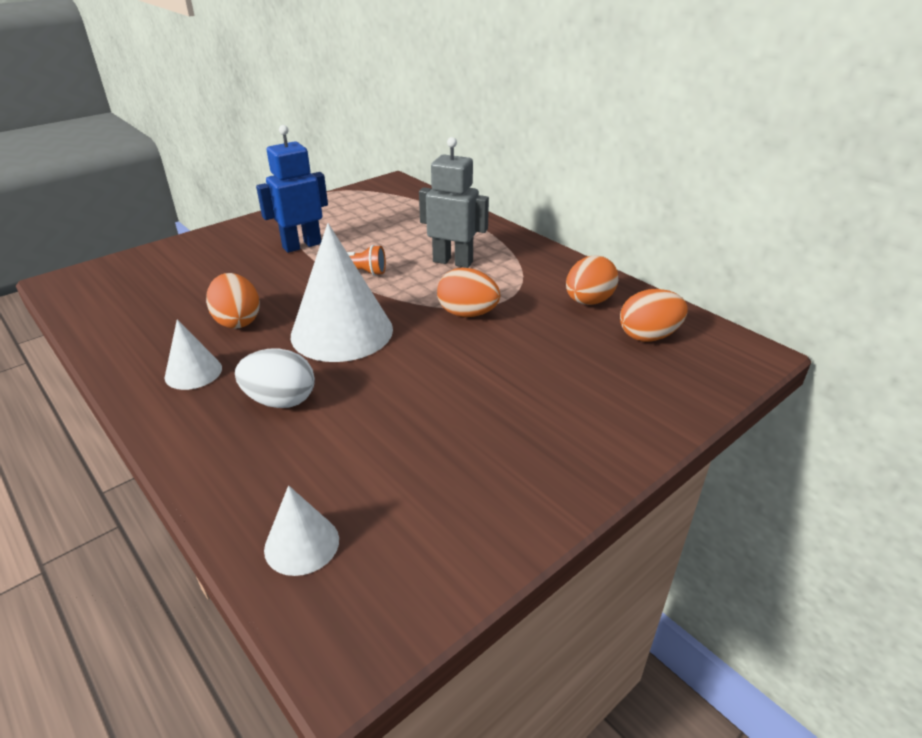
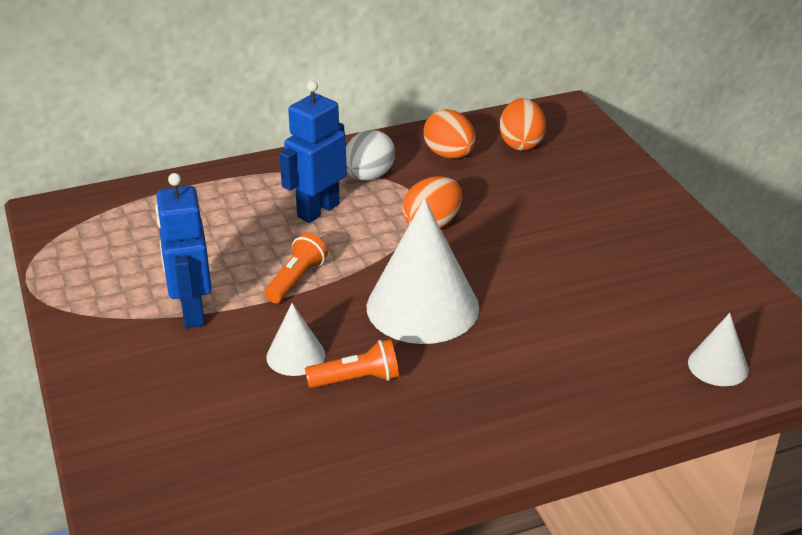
camera: 70 degrees left, 0 degrees up
(193, 372) = (449, 418): white cone -> white cone (295, 356)
(237, 321) = (356, 379): orange egg -> orange flashlight
(280, 400) = (527, 360): white egg -> white egg (368, 176)
(453, 261) = (318, 210): grey robot -> blue robot

